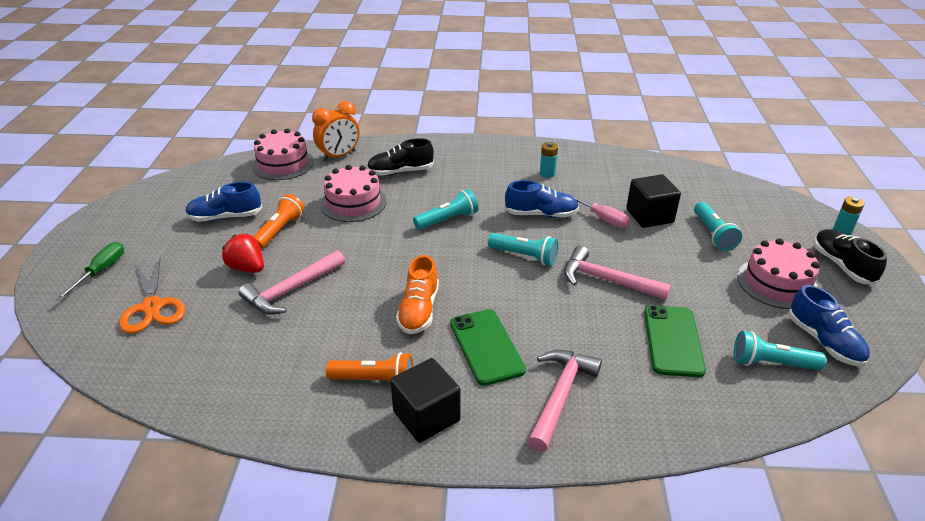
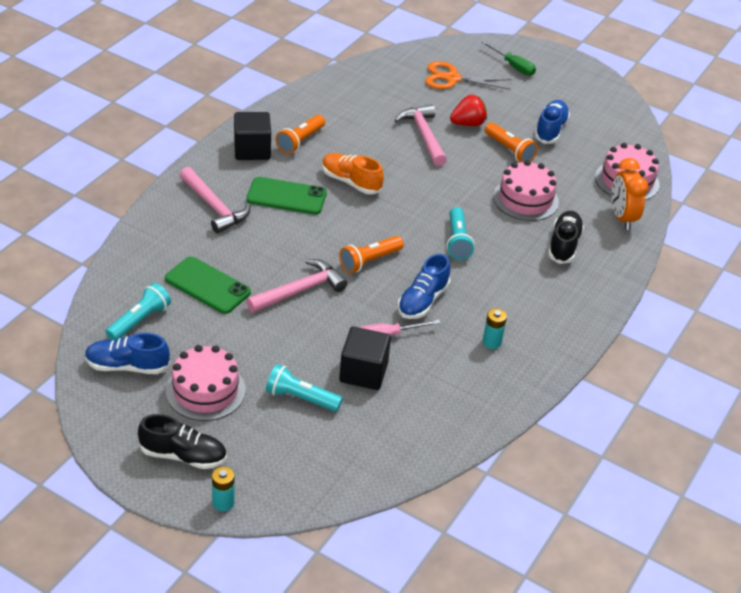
camera: 115 degrees right, 5 degrees up
(524, 256) = (369, 261): turquoise flashlight -> orange flashlight

